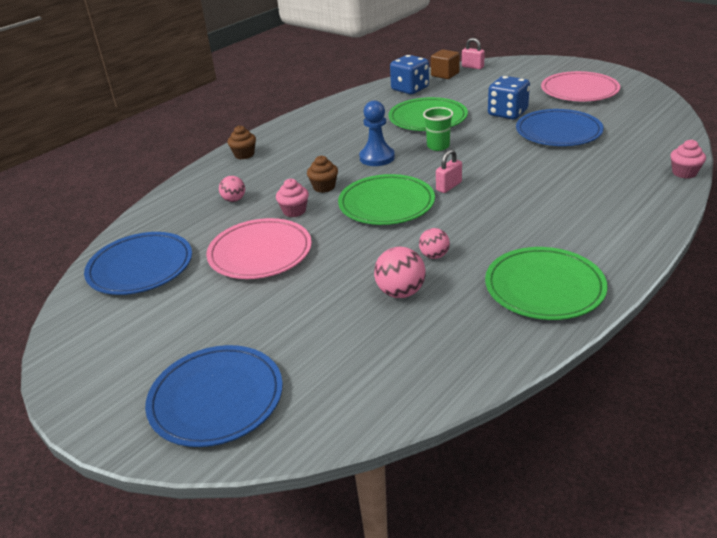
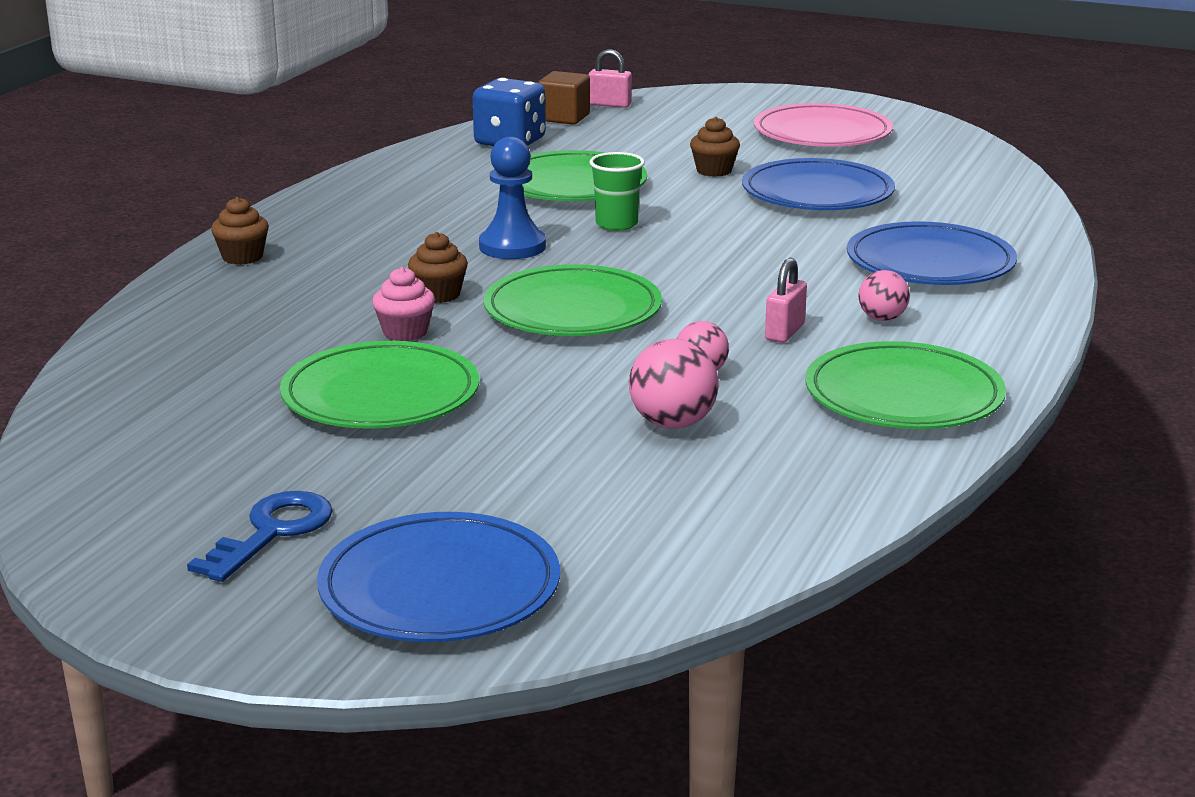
camera: 20 degrees left, 10 degrees down
(140, 267) = (154, 435): blue plate -> blue plate (930, 263)
(157, 343) = (272, 532): none -> blue key
(234, 200) = (272, 325): pink ball -> pink ball (882, 318)
(260, 253) = (380, 395): pink plate -> green plate
(448, 186) = (670, 279): pink padlock -> pink padlock (784, 332)
(507, 113) = (714, 171): blue dice -> brown cupcake
(684, 173) = (1047, 237): pink cupcake -> none

